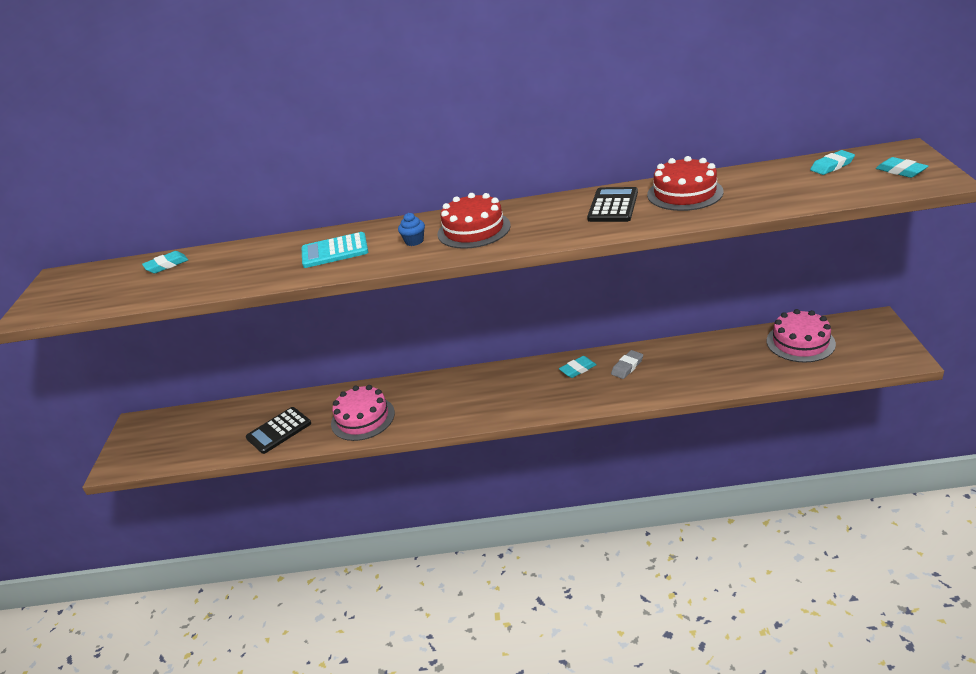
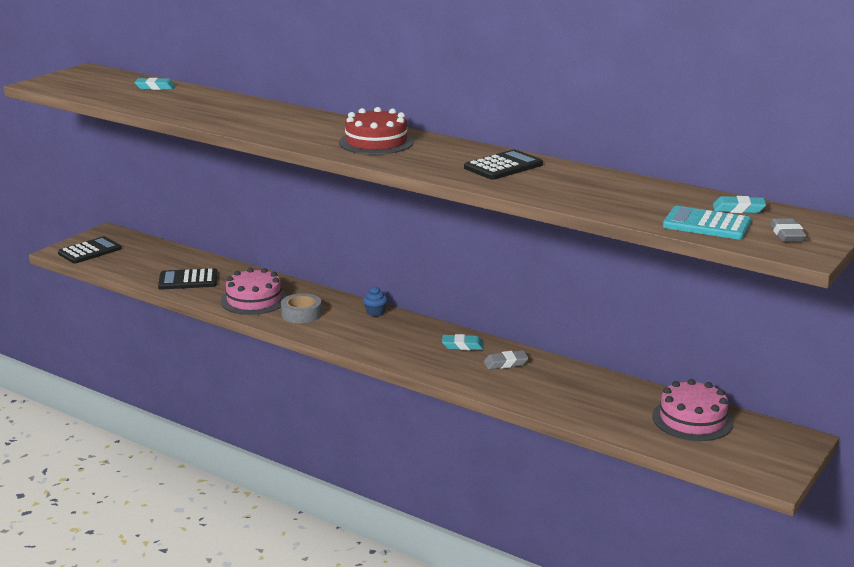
camera: 30 degrees right, 10 degrees down
(144, 451) = (90, 251): none -> black calculator
(335, 251) = (265, 119): turquoise calculator -> turquoise calculator (706, 224)
(414, 241) = (324, 133): blue cupcake -> blue cupcake (375, 312)
(420, 410) = (301, 314): none -> grey tape
(684, 193) = (575, 180): red cake -> none
(900, 171) = (787, 234): turquoise eraser -> grey eraser

